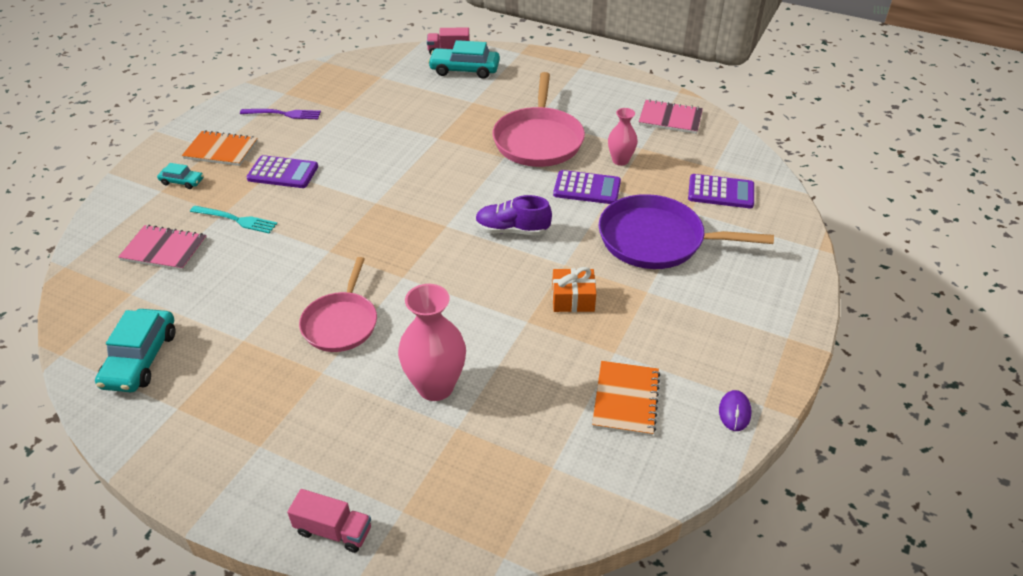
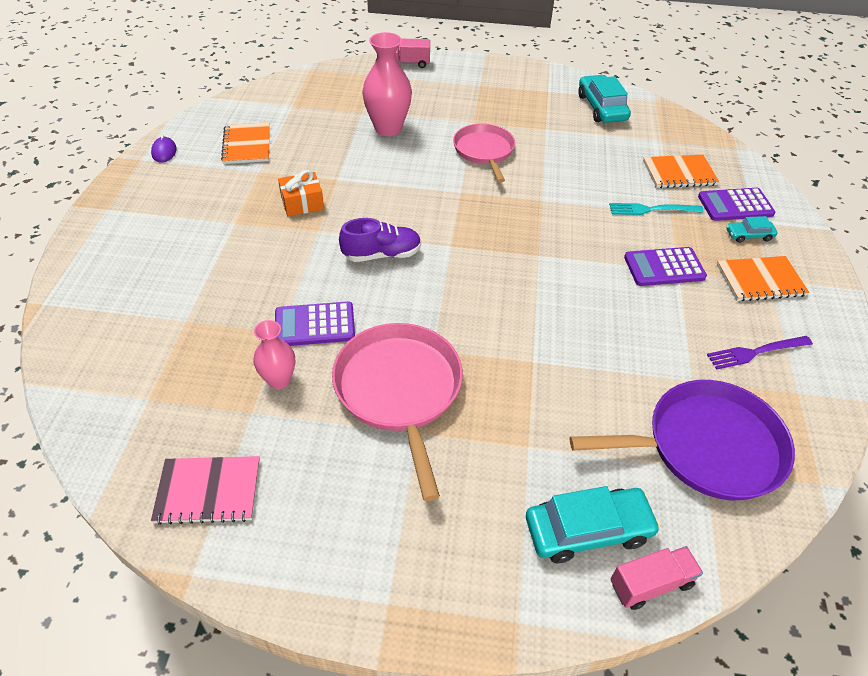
camera: 160 degrees right, 5 degrees up
(164, 250) = (679, 173): pink notebook -> orange notebook
(657, 240) = (226, 276): purple pan -> purple pan (706, 446)
(721, 192) = (144, 357): purple calculator -> purple calculator (735, 205)

